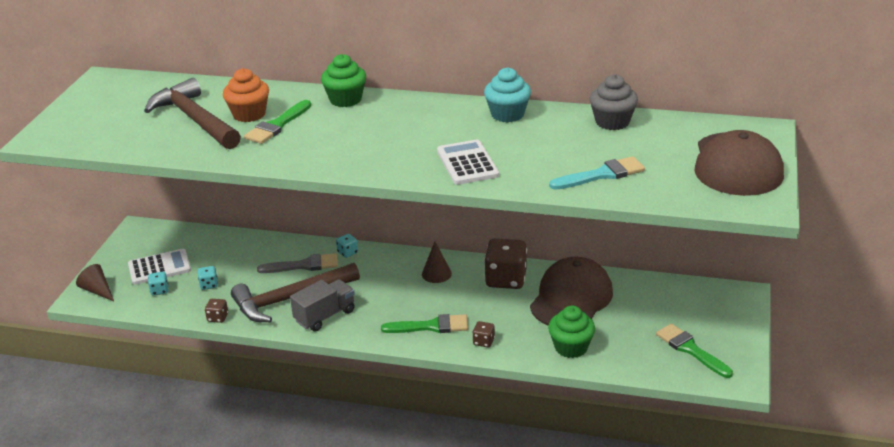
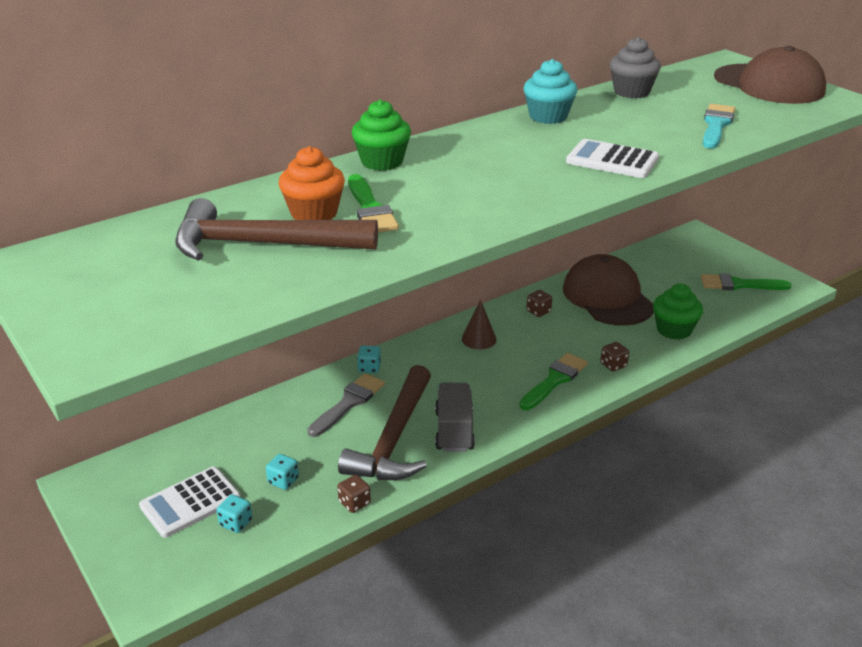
camera: 50 degrees left, 0 degrees up
(97, 290) = (154, 575): brown cone -> none
(159, 267) = (190, 502): white calculator -> white calculator turned 150 degrees counterclockwise
(506, 279) = (538, 311): brown dice -> brown dice, size x0.46

